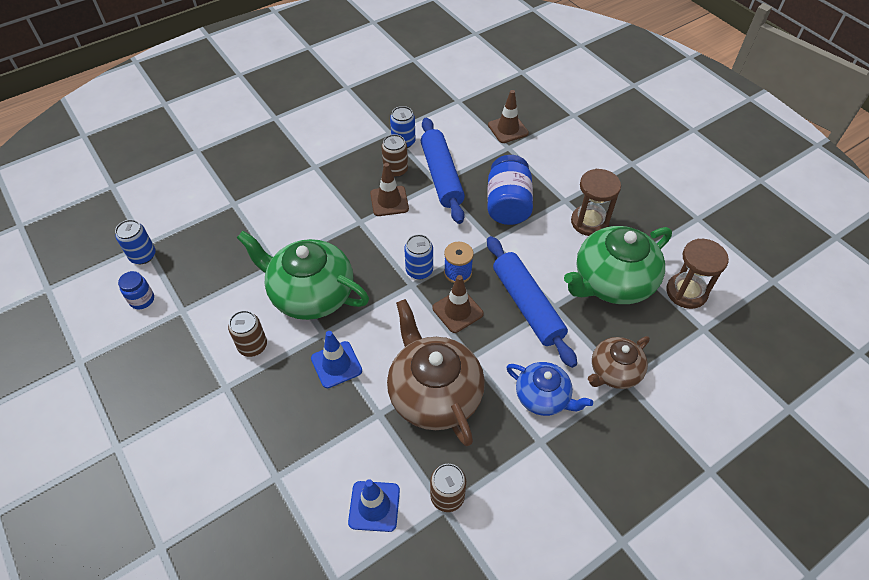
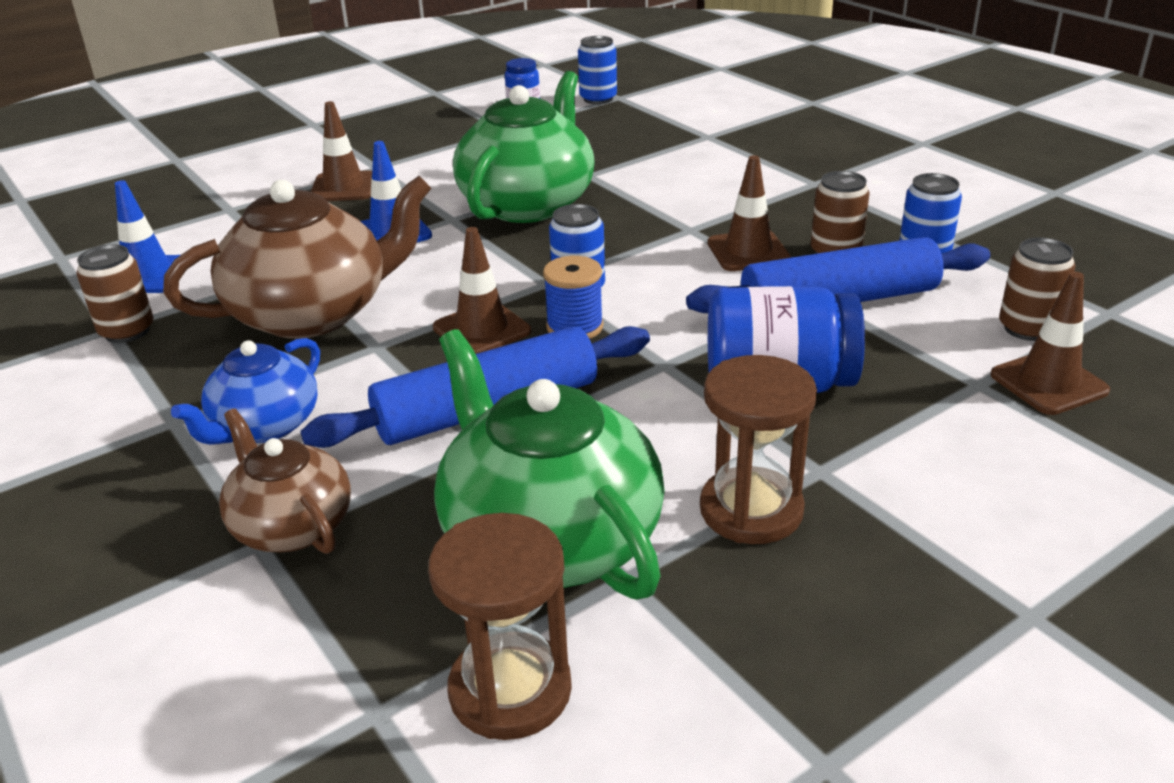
camera: 90 degrees right, 20 degrees down
(253, 346) = (438, 175): brown can -> brown can (1027, 328)
(257, 403) = (343, 187): none -> brown traffic cone

